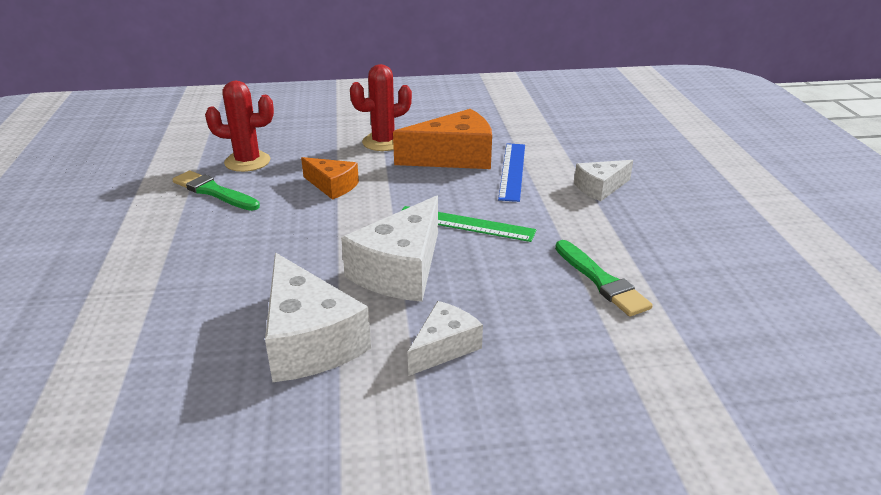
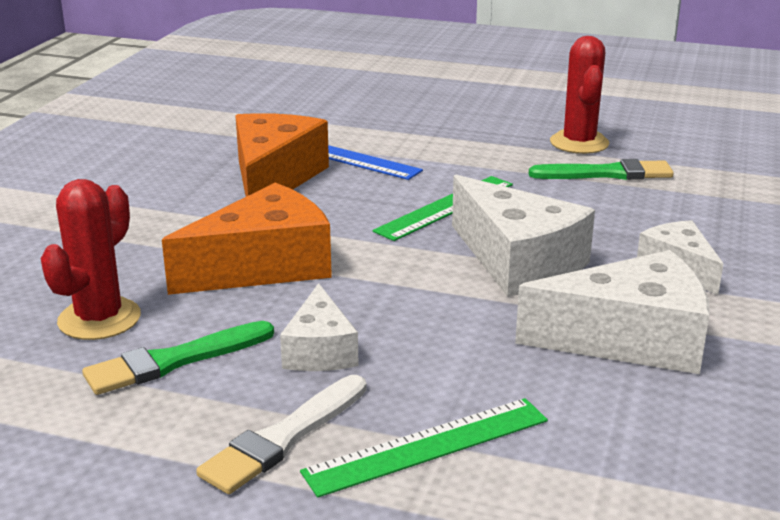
camera: 65 degrees left, 5 degrees down
(148, 241) = (283, 438): none -> white brush
(150, 286) = (427, 445): none -> green ruler
(332, 186) = (264, 266): orange cheese -> orange cheese, size x1.73
(383, 142) = (171, 210): red cactus -> red cactus (579, 143)
(600, 188) = (432, 129): white cheese -> white cheese (320, 350)

